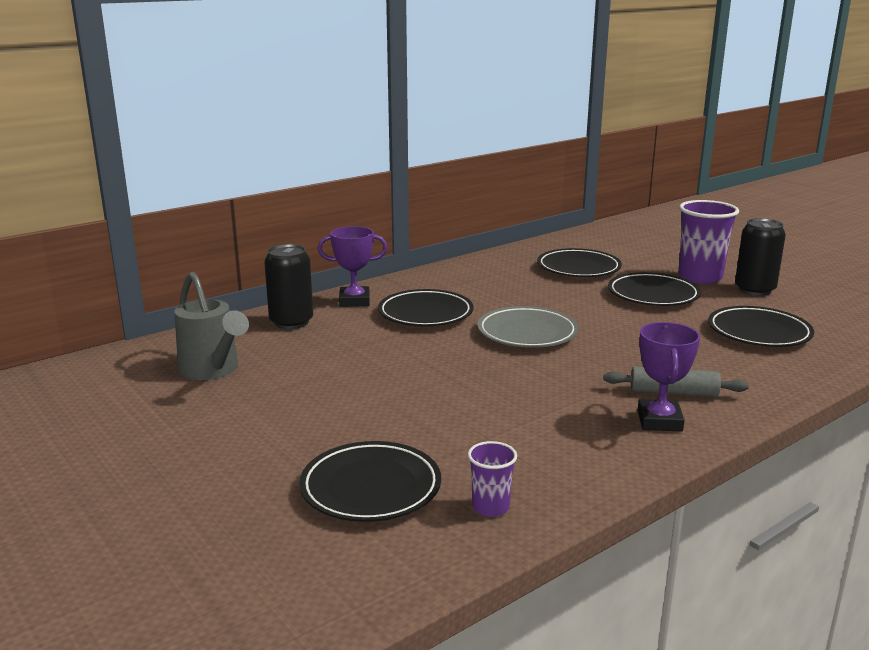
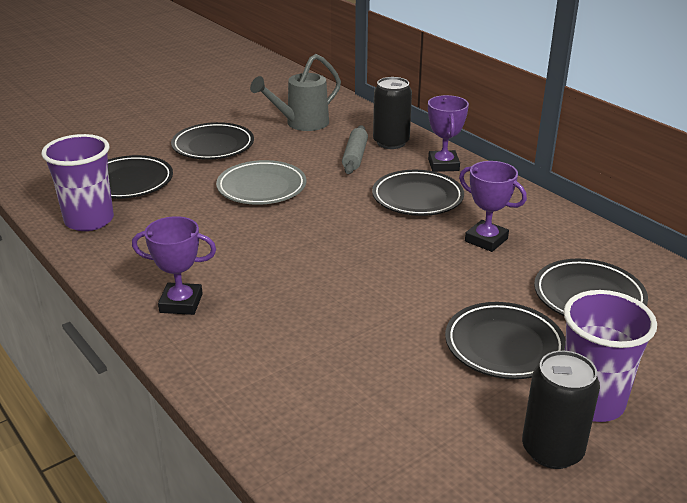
camera: 90 degrees right, 10 degrees up
(490, 507) = (89, 220): purple cup -> purple cup, size x1.97
(503, 292) = (486, 240): none -> purple trophy
(527, 333) = (374, 248): grey plate -> grey plate (261, 187)
(673, 392) = (233, 319): grey rolling pin -> grey rolling pin (355, 156)
(759, 332) = (385, 415): black plate -> black plate (213, 146)

